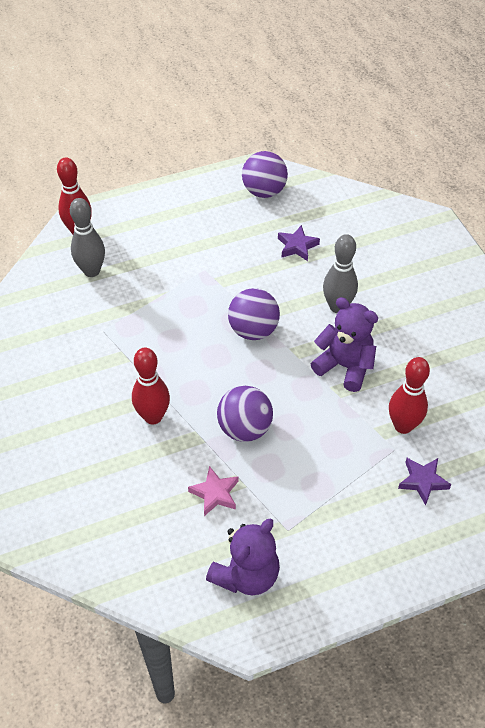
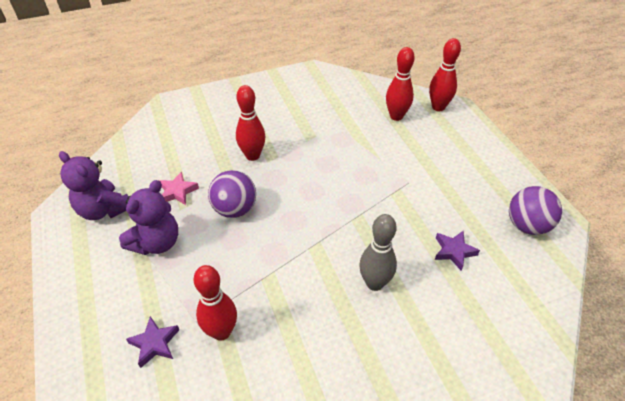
camera: 90 degrees right, 5 degrees down
(91, 271) = (396, 116): grey bowling pin -> red bowling pin
(253, 330) = (340, 215): purple ball -> none
(345, 366) = (297, 285): purple teddy bear -> purple teddy bear (156, 242)

